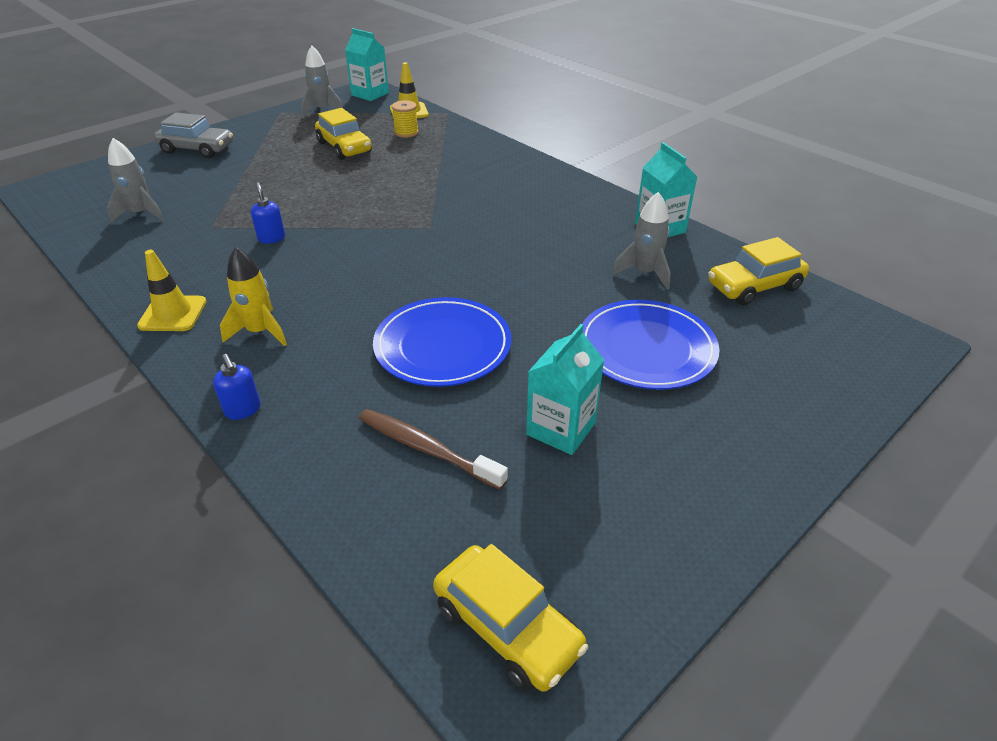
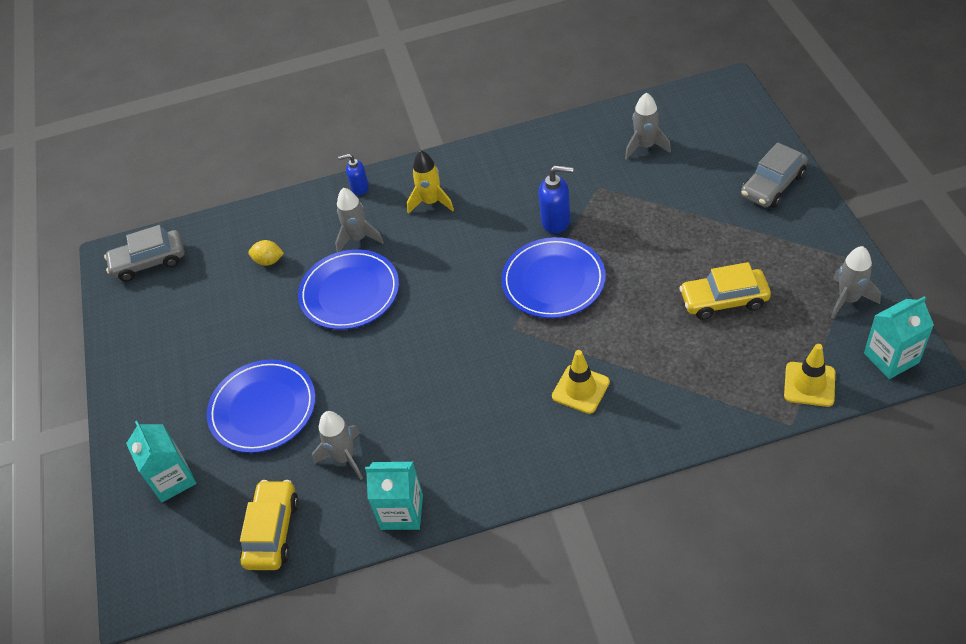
camera: 125 degrees right, 10 degrees up
(173, 314) = (481, 161): yellow traffic cone -> yellow traffic cone (580, 389)
(271, 238) = (556, 221): blue soap dispenser -> blue soap dispenser, size x1.54
(347, 373) = (358, 238): none -> grey rocket
(358, 221) = (553, 281): none -> blue plate
(406, 133) = (741, 365): yellow spool -> none
(427, 449) = (269, 261): brown toothbrush -> yellow lemon
(507, 627) = (149, 262): yellow car -> grey car
(561, 429) = (235, 327): turquoise carton -> turquoise carton (172, 479)

